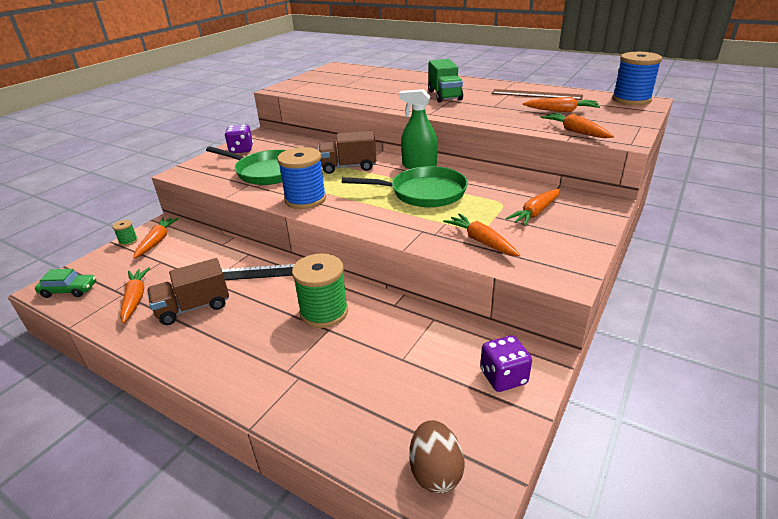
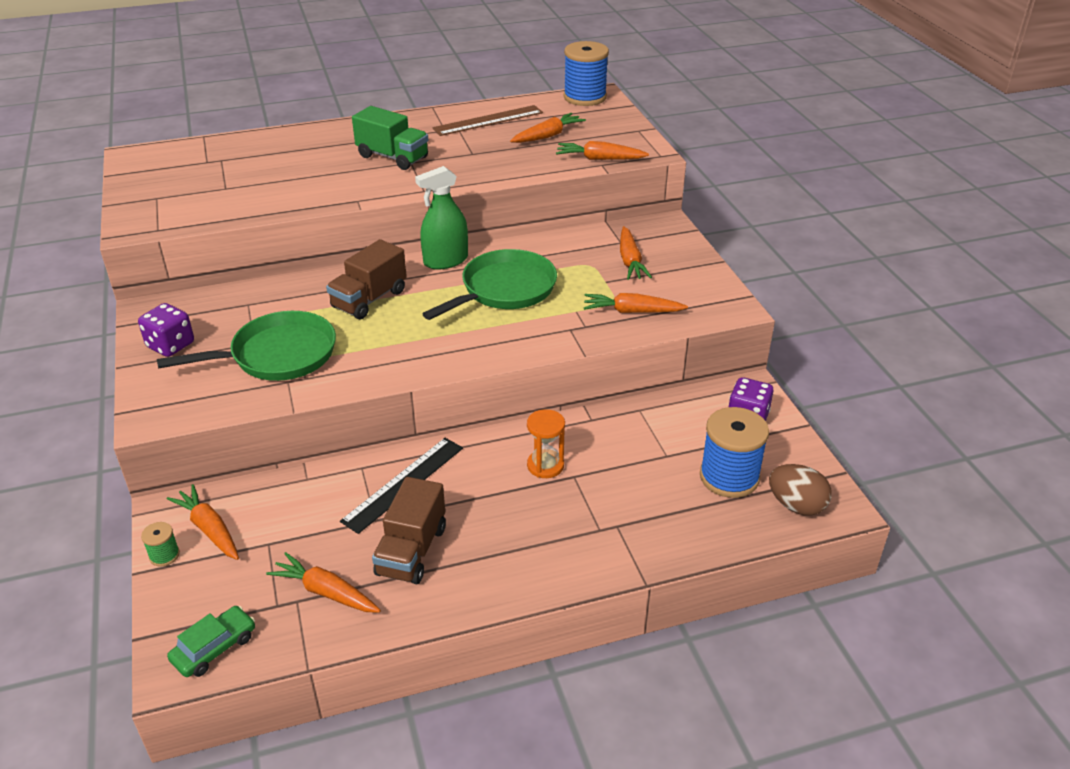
camera: 50 degrees left, 5 degrees up
(305, 199) = (397, 361): blue spool -> blue spool (729, 477)
(324, 312) = (545, 465): green spool -> orange hourglass

